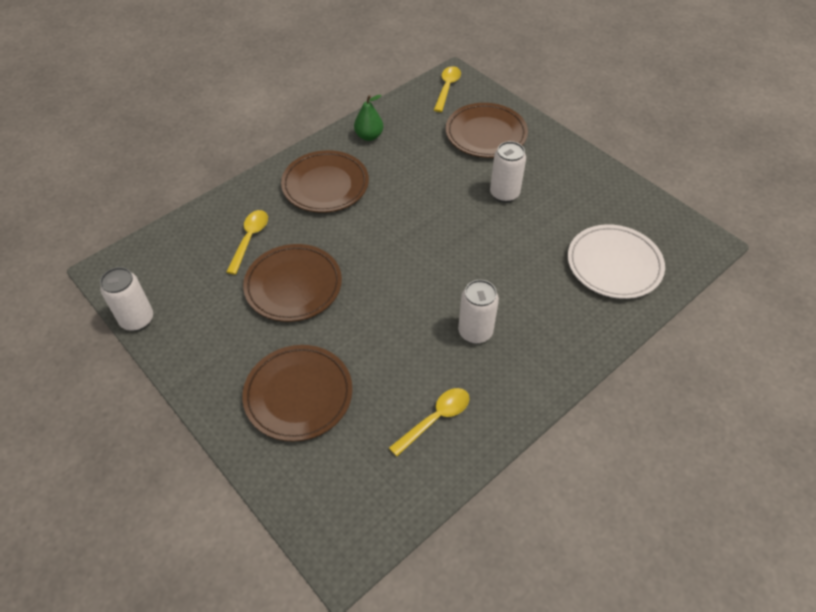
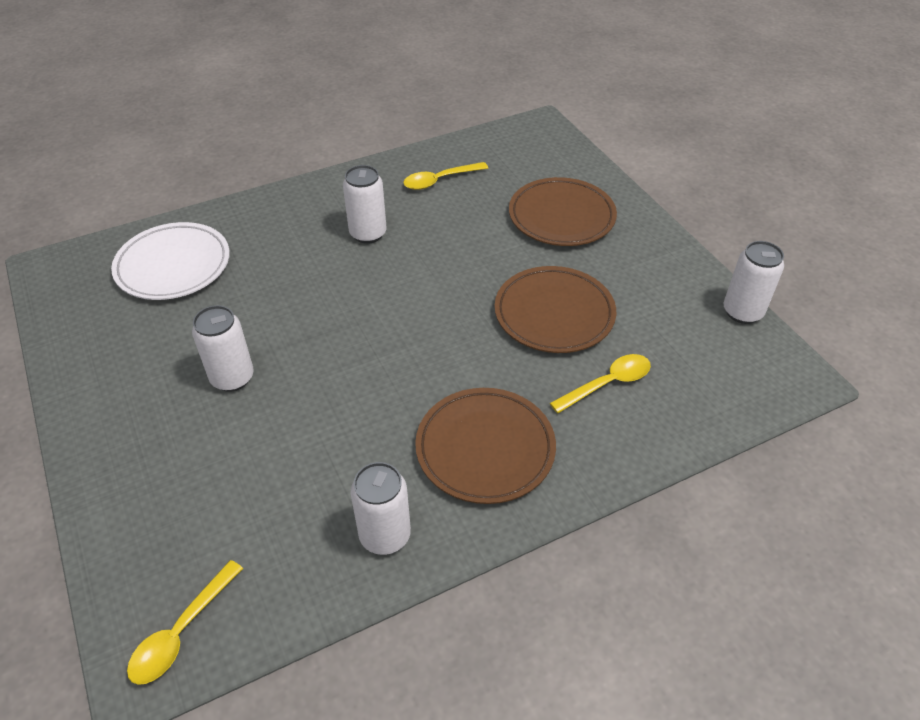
camera: 165 degrees left, 5 degrees down
(249, 239) = (607, 384): yellow spoon -> yellow spoon turned 150 degrees counterclockwise
(369, 136) = (385, 535): green pear -> white can
(486, 134) = (186, 492): brown plate -> none

